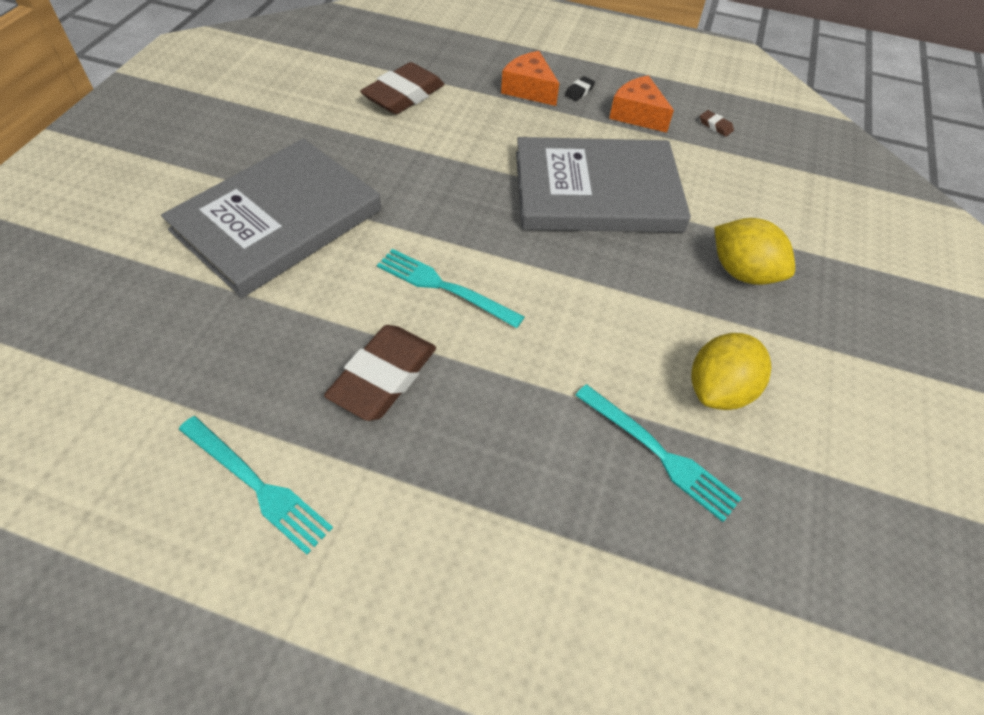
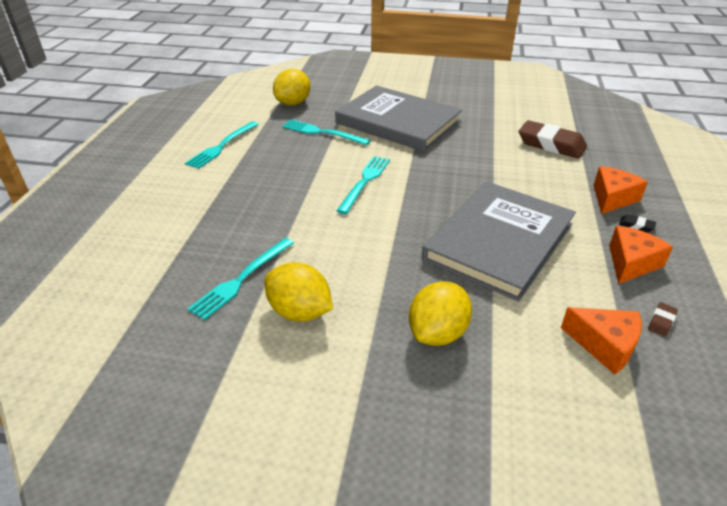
camera: 85 degrees right, 15 degrees down
(125, 354) = (293, 103): none -> yellow lemon
(270, 320) = (322, 132): none -> turquoise fork
(384, 377) = (290, 170): brown eraser -> none
(596, 191) = (498, 241): grey book -> grey book turned 45 degrees clockwise
(747, 167) = (604, 345): none -> orange cheese

